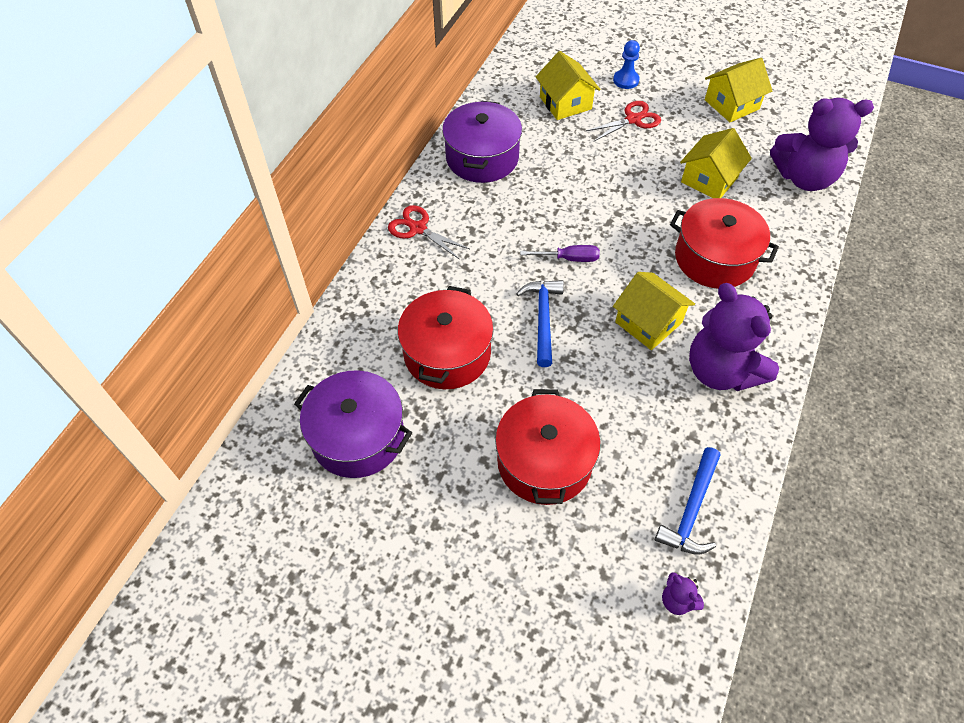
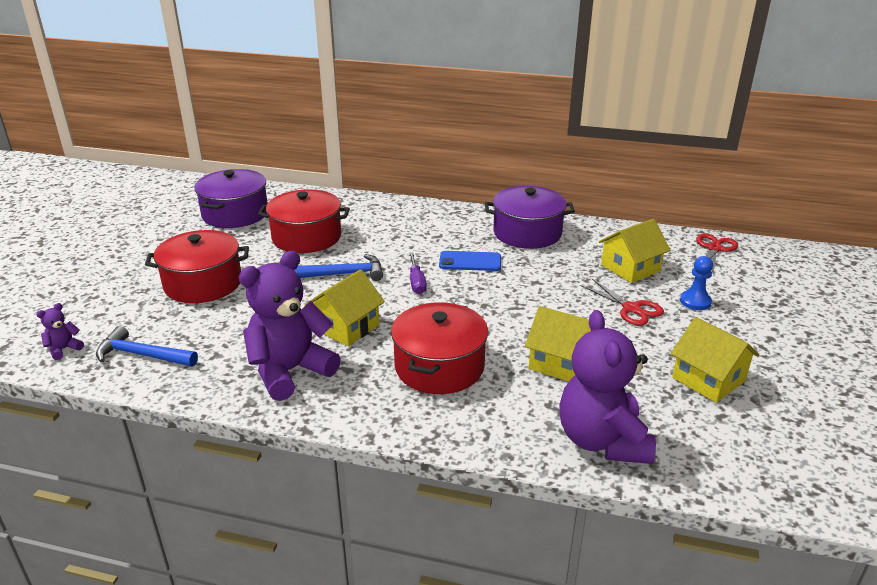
camera: 80 degrees right, 25 degrees down
(417, 228) = (432, 214): red scissors -> red scissors (714, 248)
(534, 211) = (470, 261): none -> blue phone

